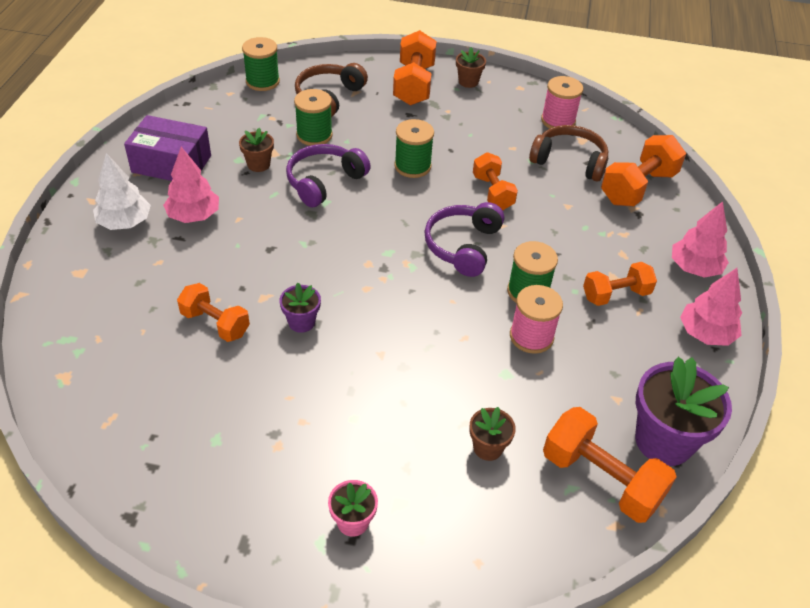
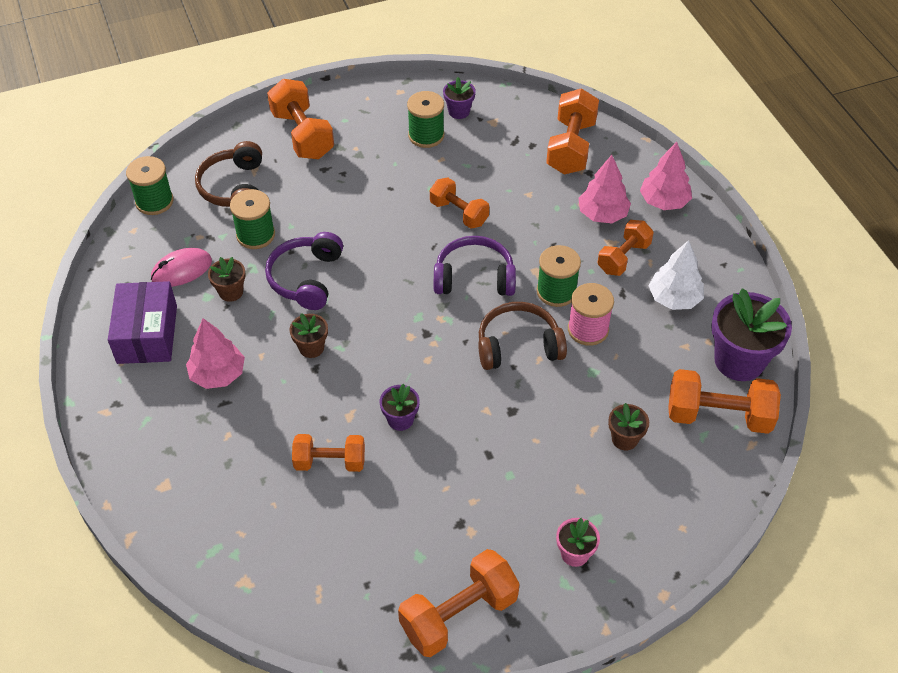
camera: 30 degrees left, 5 degrees up
(125, 222) = (159, 415): white tree -> white tree (674, 298)
(171, 164) = (147, 334): purple box -> purple box turned 75 degrees counterclockwise
(203, 510) = (459, 614): none -> orange dumbbell
(238, 133) = (181, 270): none -> pink mouse
(412, 166) = (371, 222): green spool -> green spool (426, 135)
(463, 246) = (474, 277): purple headphones -> purple headphones turned 105 degrees clockwise
(468, 82) = (349, 107): brown flower pot -> brown flower pot (311, 347)
(558, 121) = (459, 111): pink spool -> purple flower pot
(569, 161) = (498, 149): brown headphones -> brown headphones (518, 345)
(706, 334) = (709, 255): pink tree -> pink tree (602, 214)

